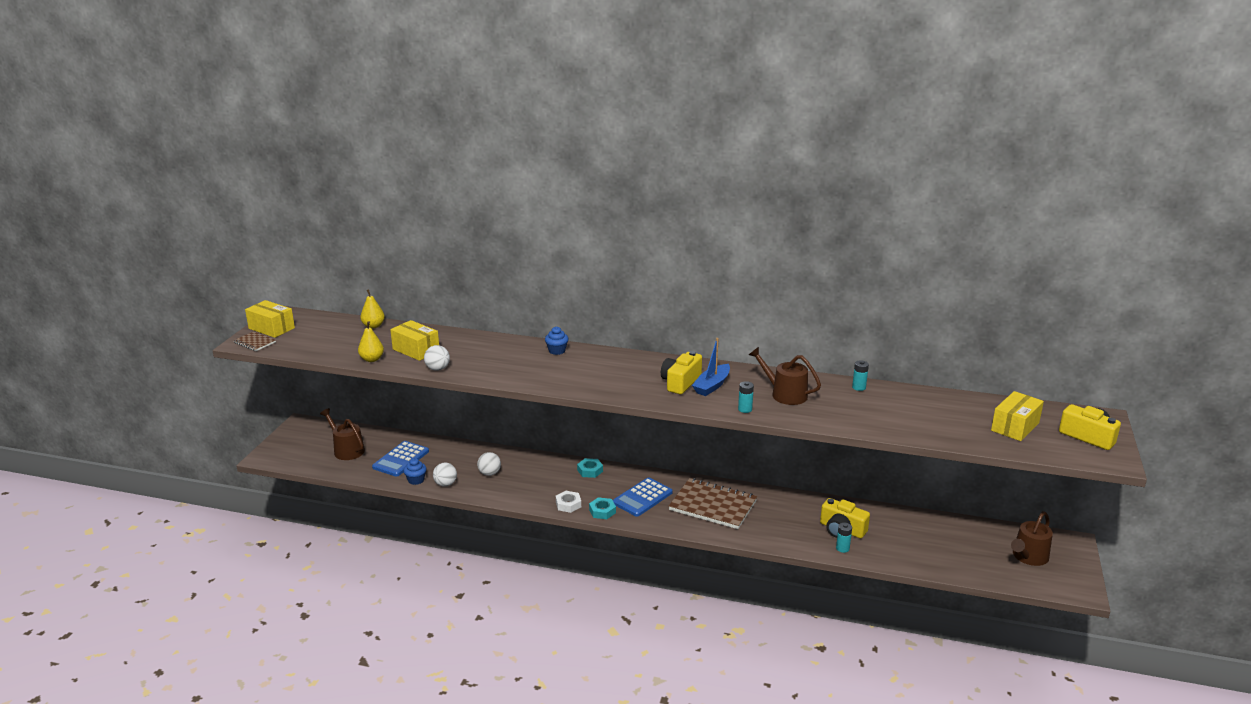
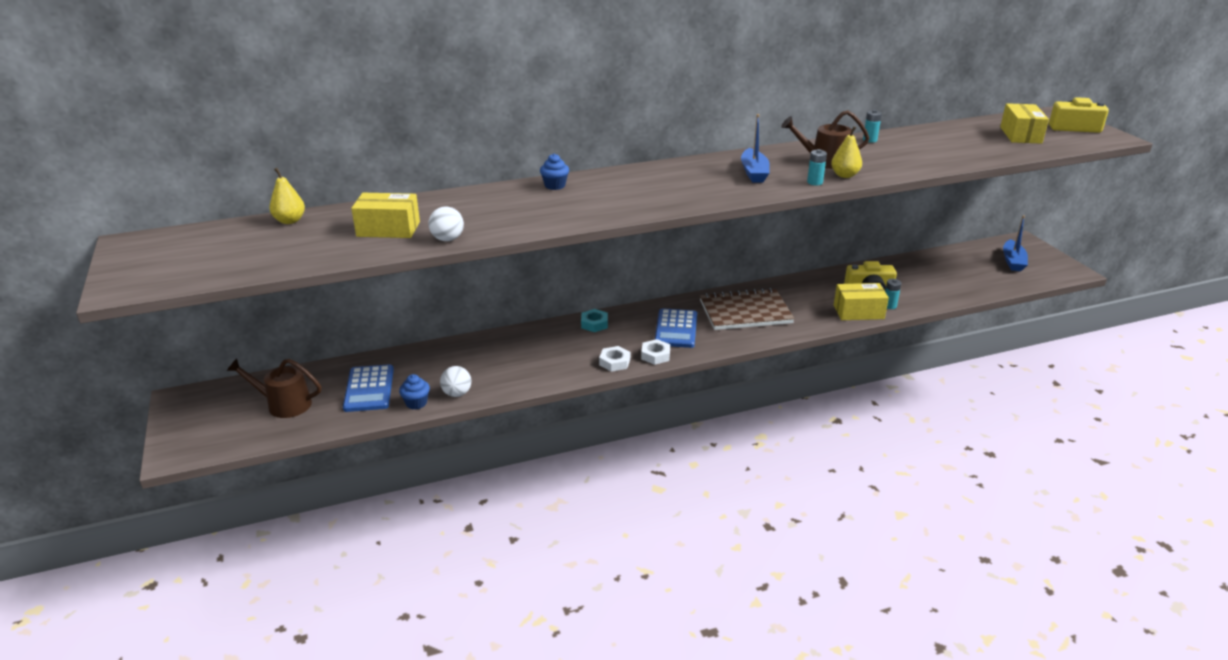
camera: 35 degrees left, 5 degrees up
(255, 342) = (137, 284): brown notebook -> none
(271, 328) = (138, 262): yellow box -> yellow box (858, 312)
(372, 359) = (345, 254): yellow pear -> yellow pear (844, 175)
(489, 473) = (493, 365): white ball -> none
(602, 511) = (655, 355): turquoise nut -> white nut
(680, 382) = (722, 178): yellow camera -> none
(1028, 557) = (1013, 261): brown watering can -> blue boat

